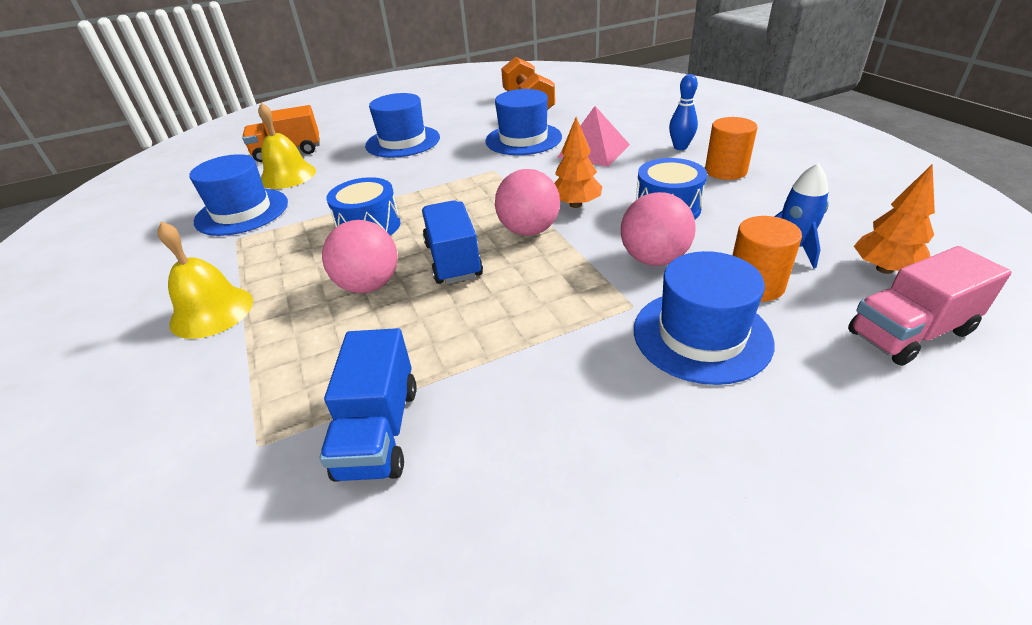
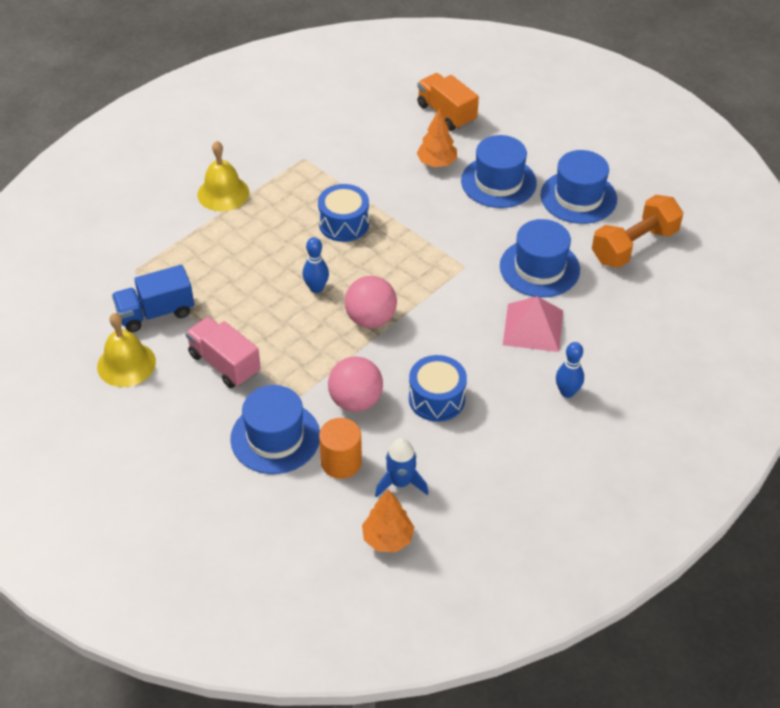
camera: 65 degrees right, 10 degrees up
(242, 212) = (338, 141): blue hat -> blue hat (578, 197)
(288, 175) = (404, 136): yellow bell -> yellow bell (126, 364)
(369, 285) = (273, 255): pink ball -> none
(453, 260) = (316, 288): blue truck -> blue bowling pin
(575, 205) = (421, 338): orange tree -> orange tree (436, 163)
(725, 171) = (525, 432): orange cylinder -> none
(910, 333) = (311, 545): pink truck -> pink truck (224, 364)

